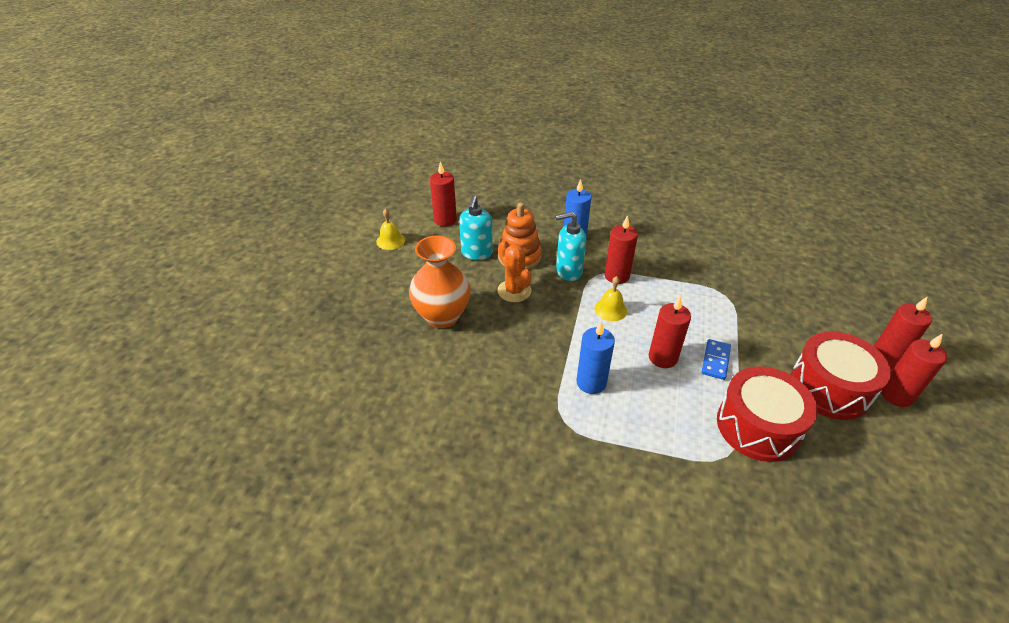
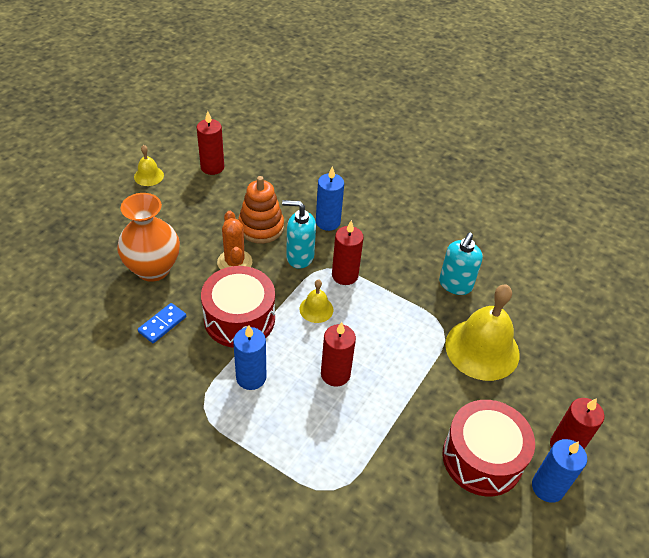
camera: 15 degrees right, 5 degrees up
(476, 253) = (222, 212): turquoise soap dispenser -> turquoise soap dispenser (455, 285)
(715, 361) = (385, 393): blue domino -> blue domino (162, 324)
(758, 426) = (382, 471): red drum -> red drum (239, 318)
(767, 302) = (482, 349): none -> yellow bell
(896, 395) = (547, 487): red candle -> blue candle

